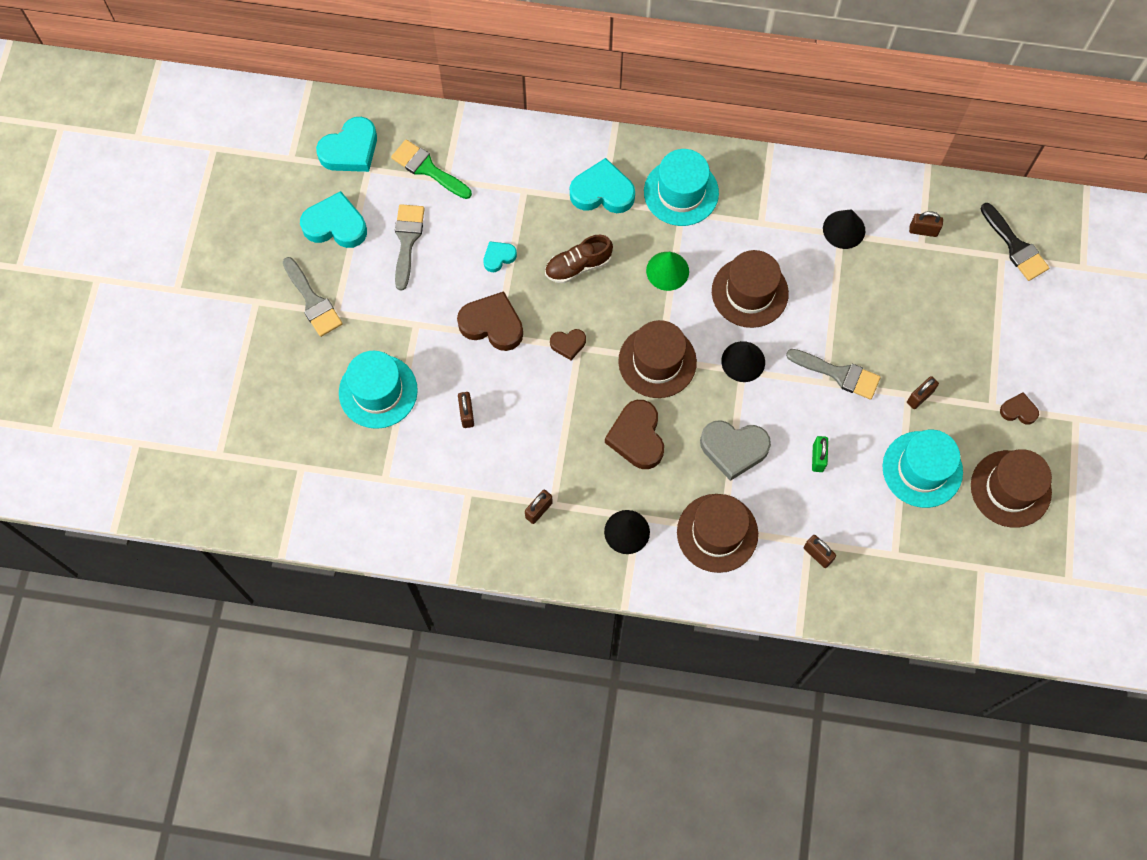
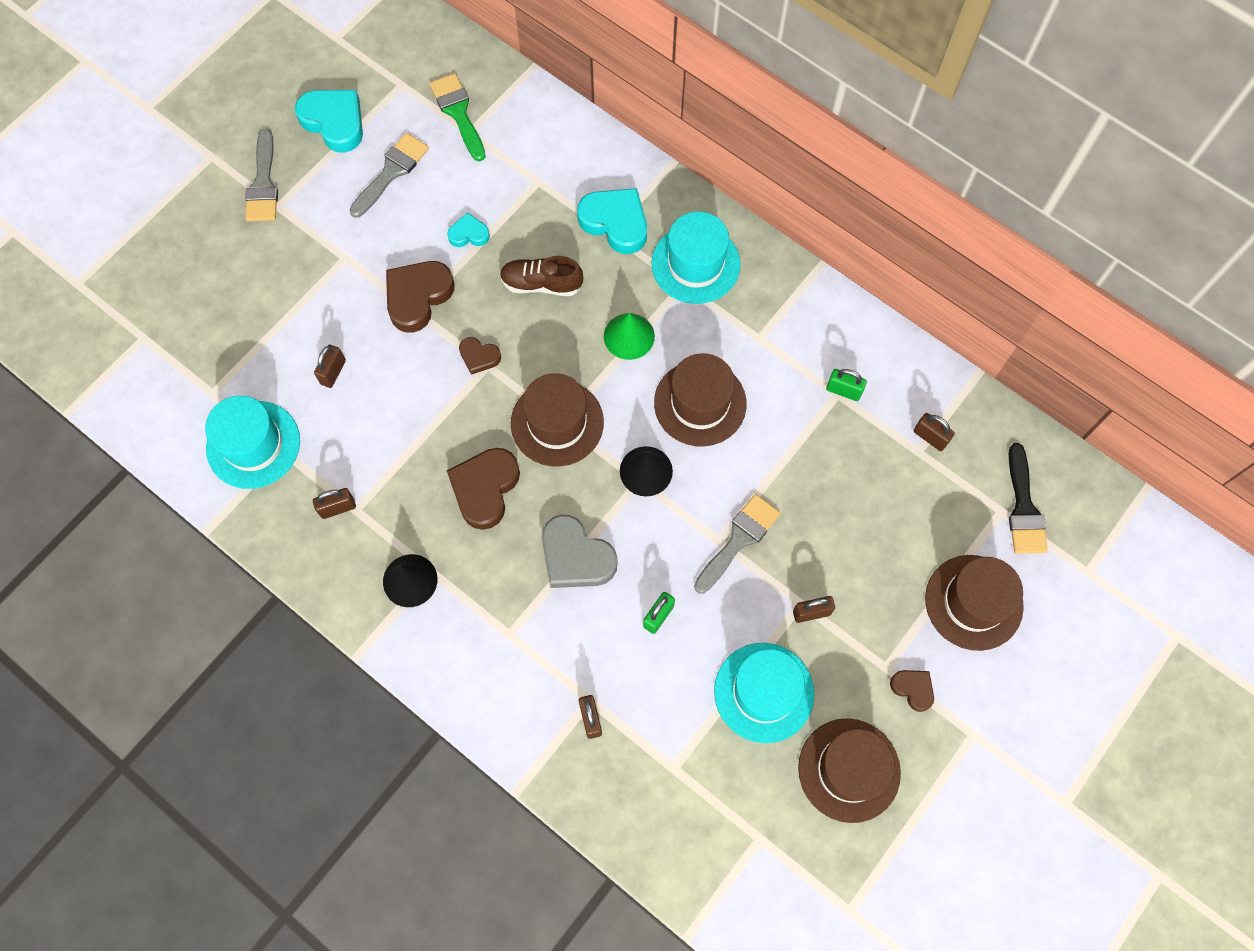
camera: 30 degrees right, 0 degrees up
(350, 150) = (397, 58): turquoise heart -> none
(378, 391) = (264, 303): turquoise hat -> turquoise hat (253, 444)
(492, 324) = (418, 297): brown heart -> brown heart turned 105 degrees counterclockwise
(717, 533) = (501, 635): brown hat -> brown hat (973, 602)
(838, 374) = (739, 540): grey brush -> grey brush turned 105 degrees counterclockwise
(844, 229) = (843, 391): black cone -> green padlock

